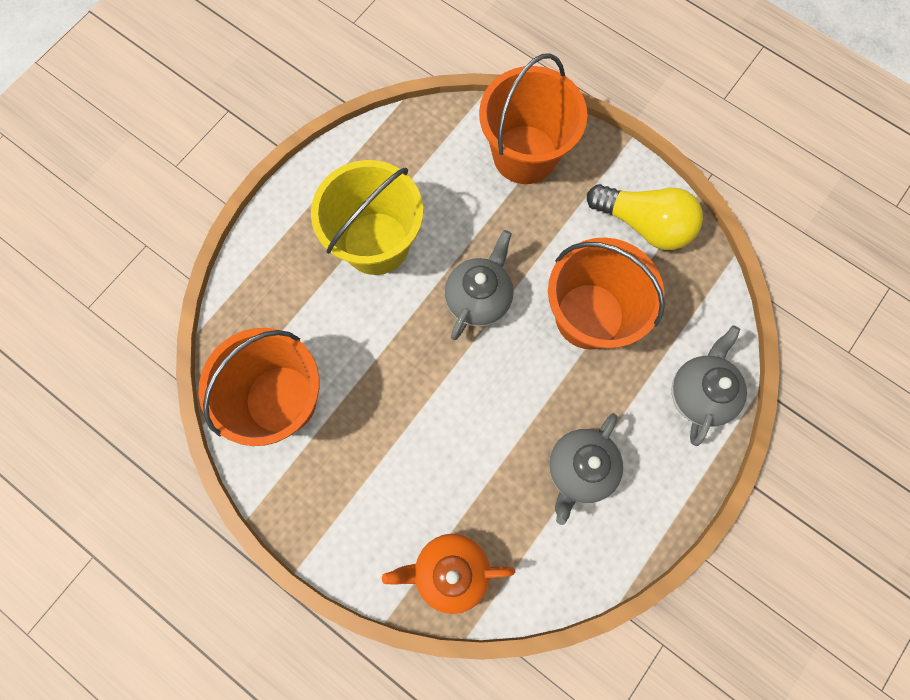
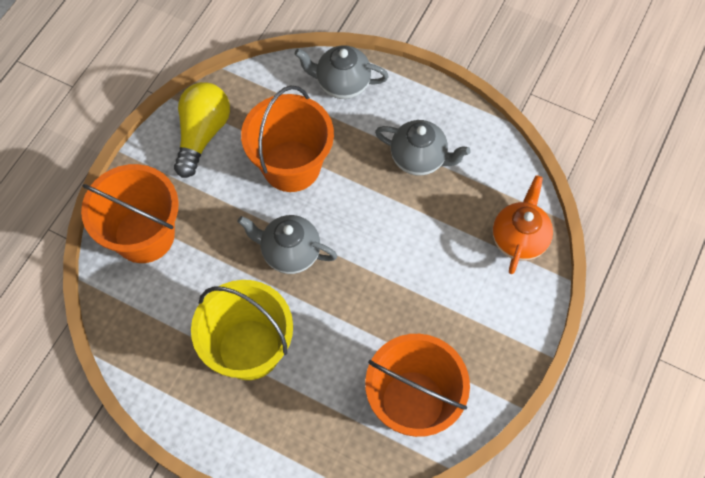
camera: 100 degrees left, 10 degrees down
(450, 570) = (519, 239): orange teapot -> orange teapot turned 150 degrees counterclockwise

